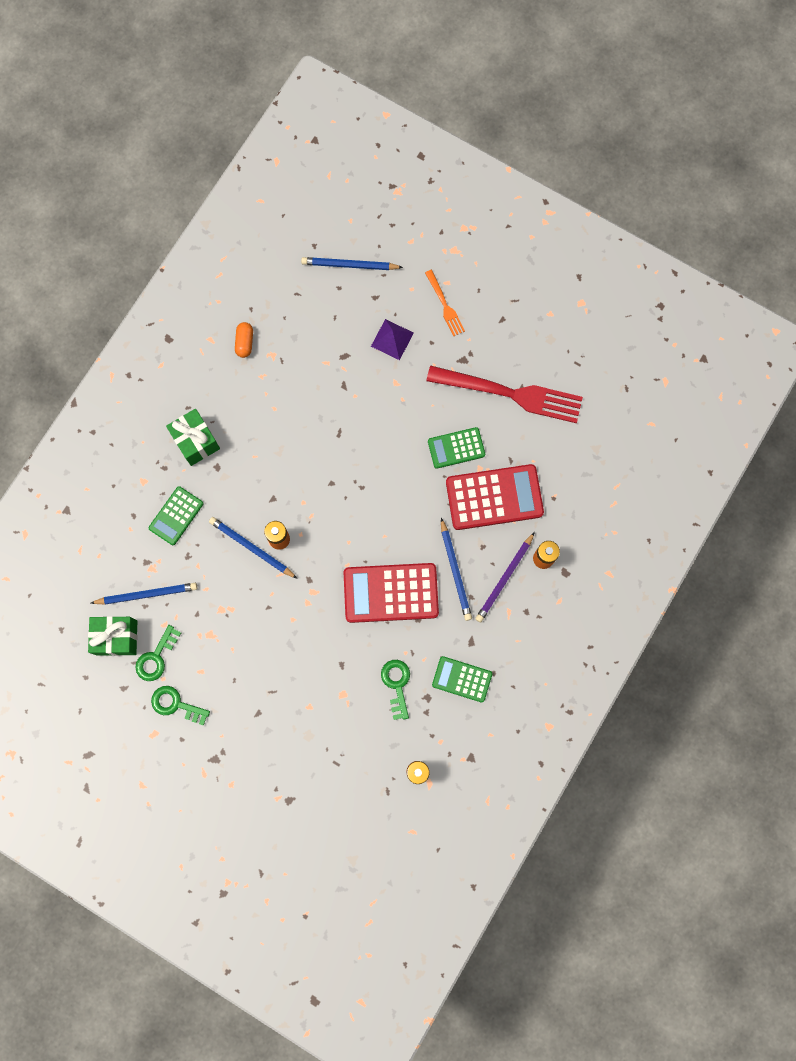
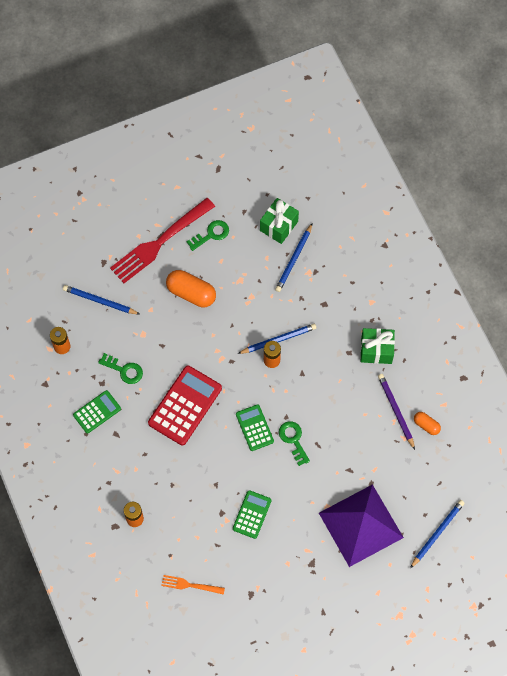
camera: 125 degrees right, 10 degrees down
(156, 657) = (249, 241): green key -> green key (293, 440)
(176, 516) = (333, 307): green calculator -> green calculator (254, 428)
(260, 676) = (191, 293): none -> orange capsule
(392, 339) = (361, 525): purple pyramid -> purple pyramid, size x2.27
(445, 305) = (361, 579): orange fork -> orange fork (190, 585)
(455, 571) = (169, 456): blue pencil -> blue pencil (100, 301)
(494, 497) = (199, 516): red calculator -> none
(504, 578) = (140, 484): purple pencil -> purple pencil (396, 411)
(510, 394) = (264, 578): red fork -> red fork (160, 242)

